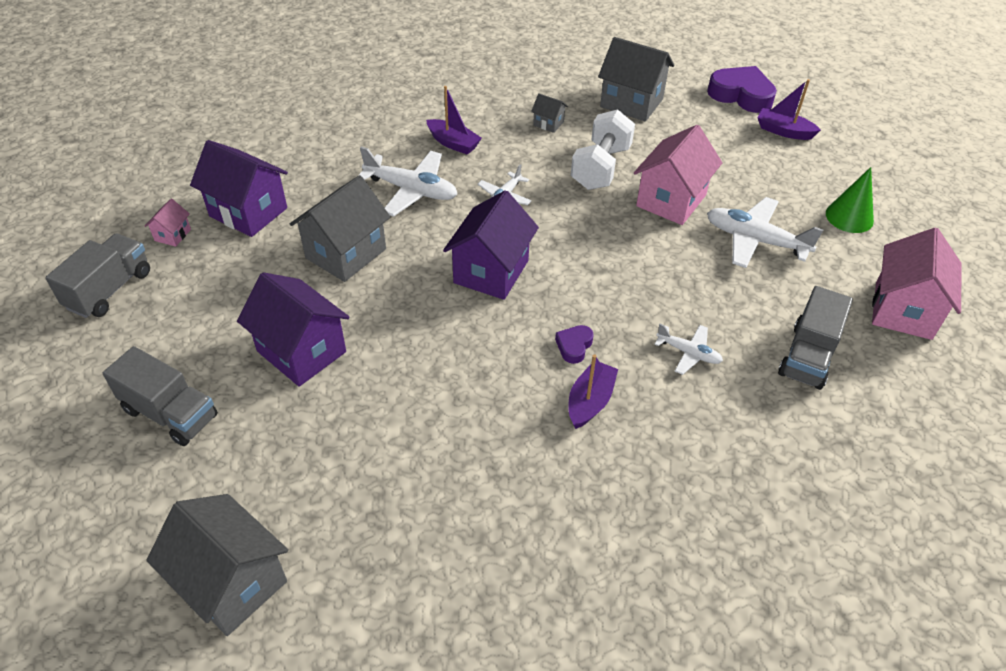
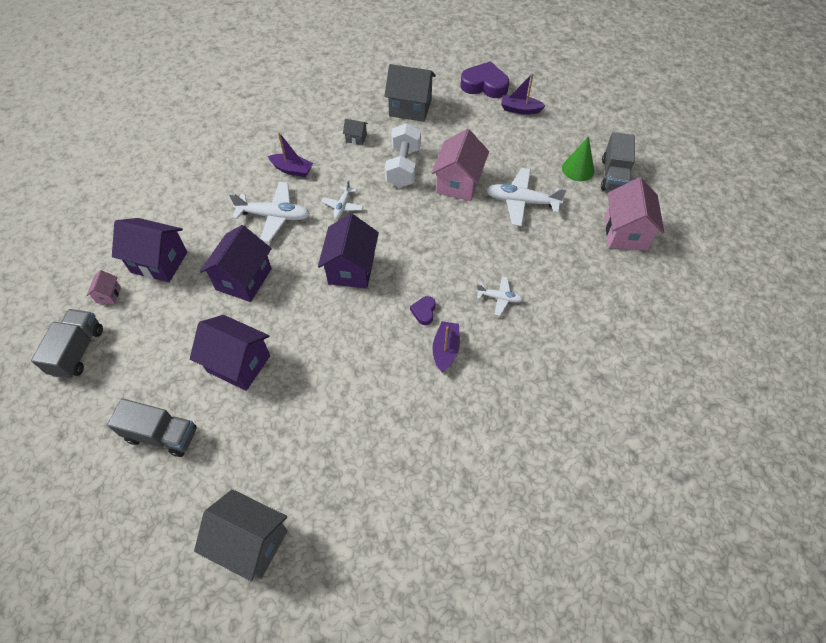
camera: 15 degrees left, 10 degrees up
(346, 254) = (243, 279): grey house -> purple house
(808, 356) = (574, 281): grey truck -> grey truck (614, 175)

